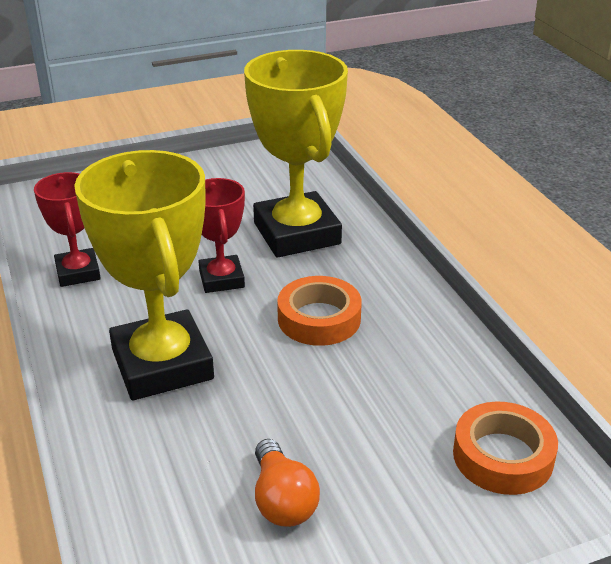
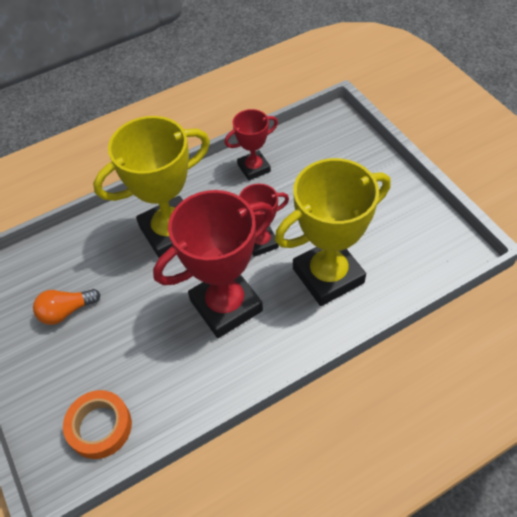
camera: 85 degrees right, 20 degrees up
(319, 319) = (226, 305): orange tape -> red trophy

